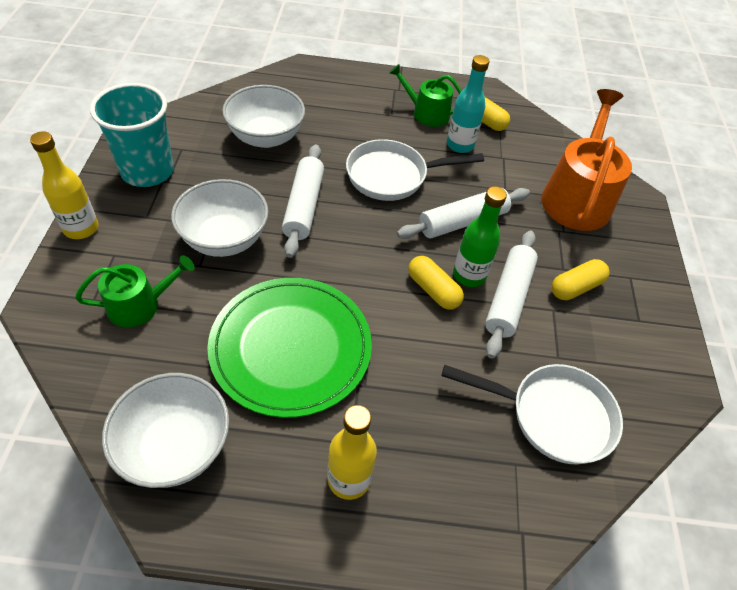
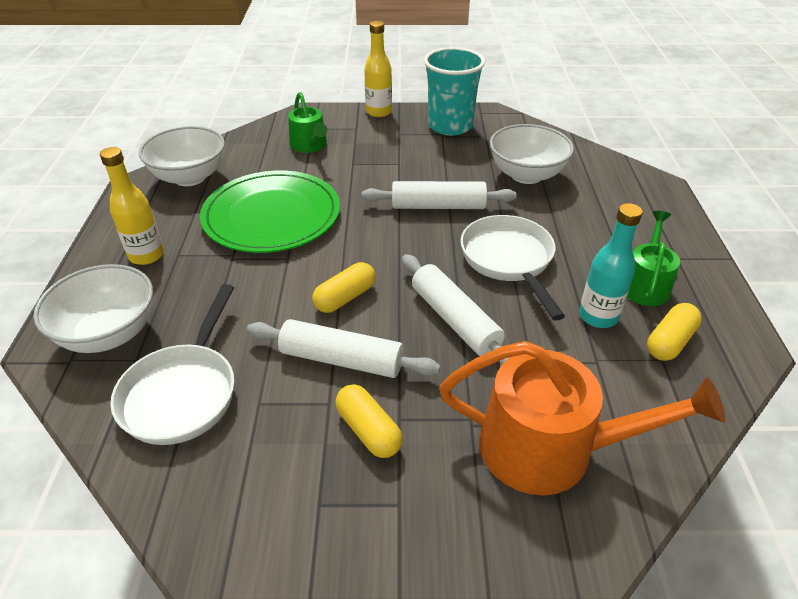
camera: 90 degrees right, 10 degrees down
(224, 239) = (384, 170): white bowl -> white bowl (109, 333)
(469, 275) = (370, 325): green bottle -> none

